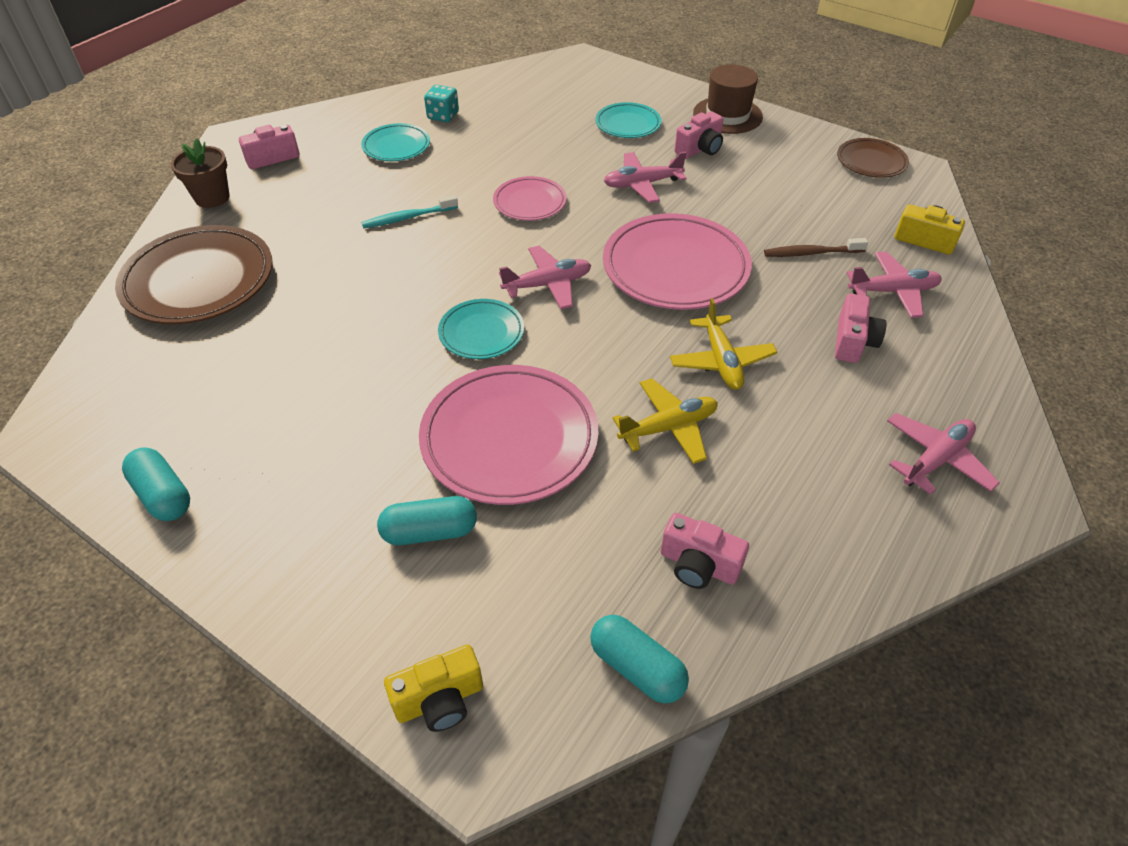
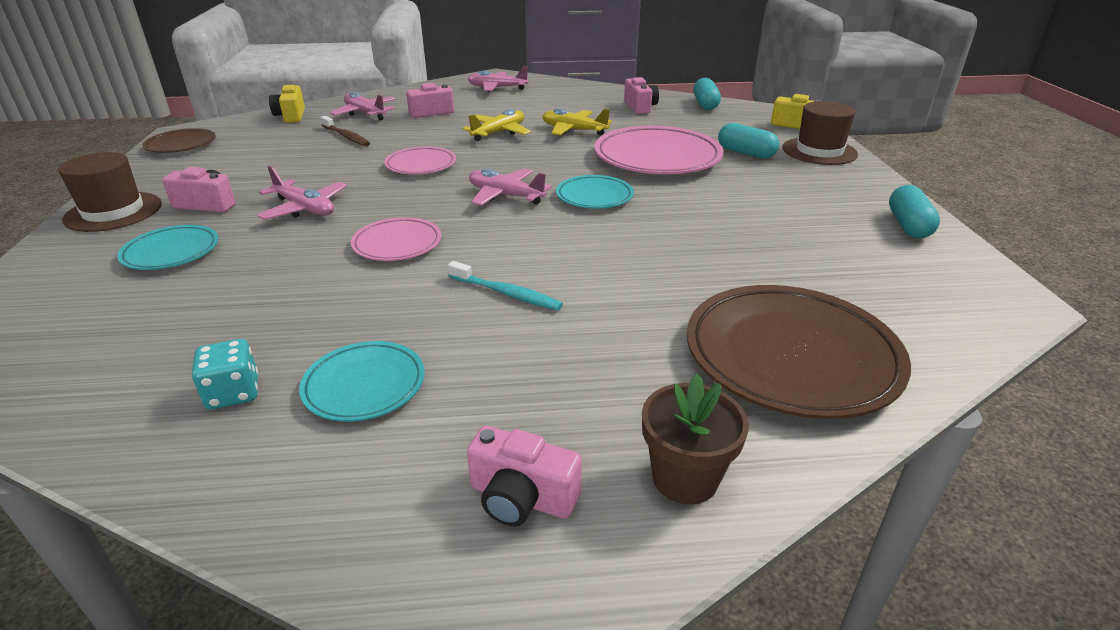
camera: 130 degrees left, 15 degrees down
(345, 618) = (819, 151): none -> brown hat
(675, 268) = (421, 165): pink plate -> pink plate, size x0.54

